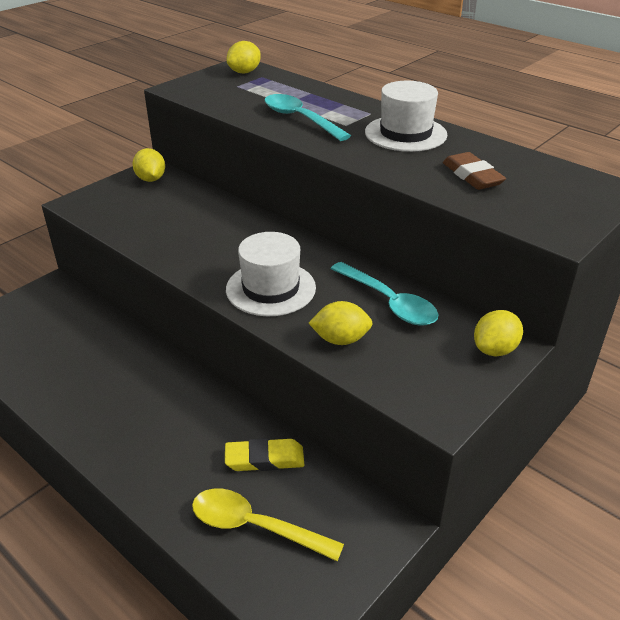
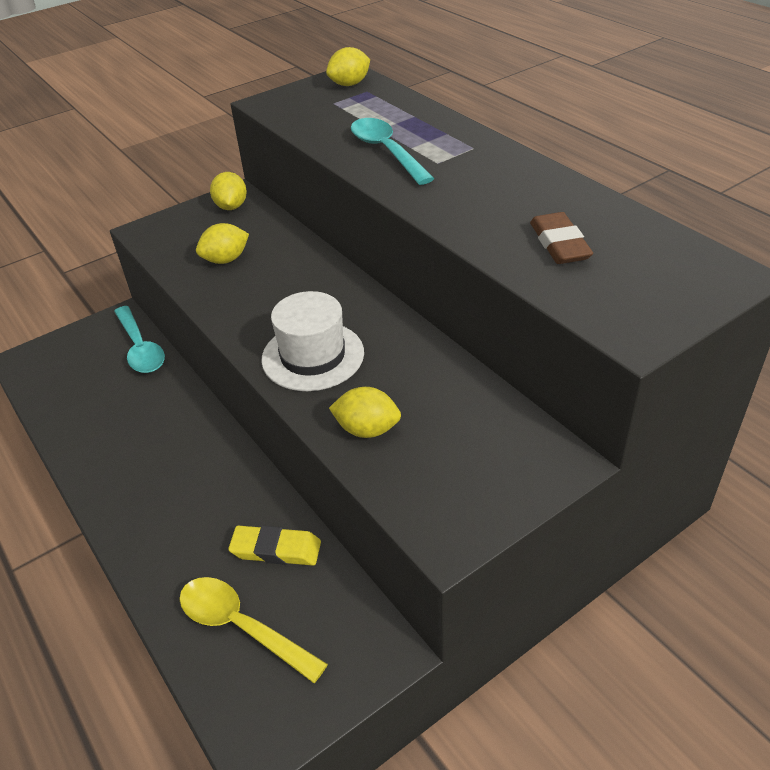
camera: 15 degrees right, 5 degrees up
(389, 302) = (440, 388): turquoise spoon -> turquoise spoon (140, 348)
(405, 133) = (503, 179): white hat -> none
(495, 349) = (543, 464): yellow lemon -> yellow lemon (226, 260)

